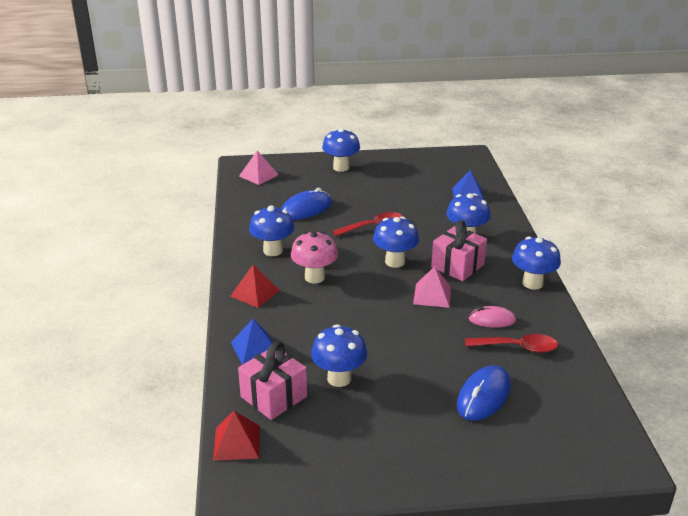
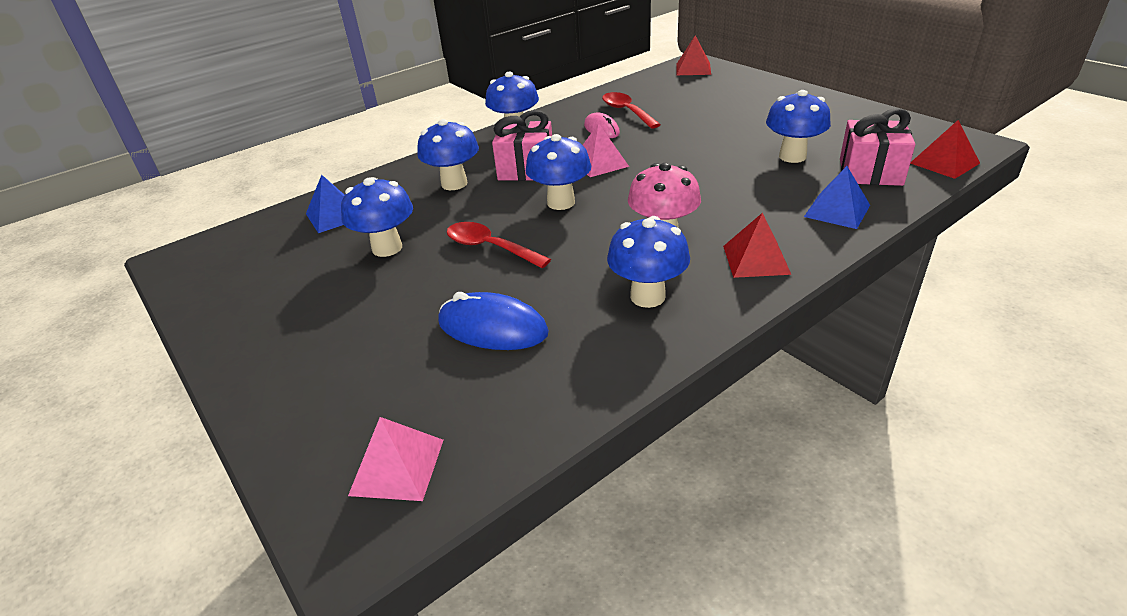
camera: 120 degrees left, 5 degrees up
(341, 167) = (293, 365): blue mushroom -> blue mushroom (387, 248)
(483, 396) = (707, 105): blue mouse -> none
(599, 446) = (693, 69): none -> red pyramid

